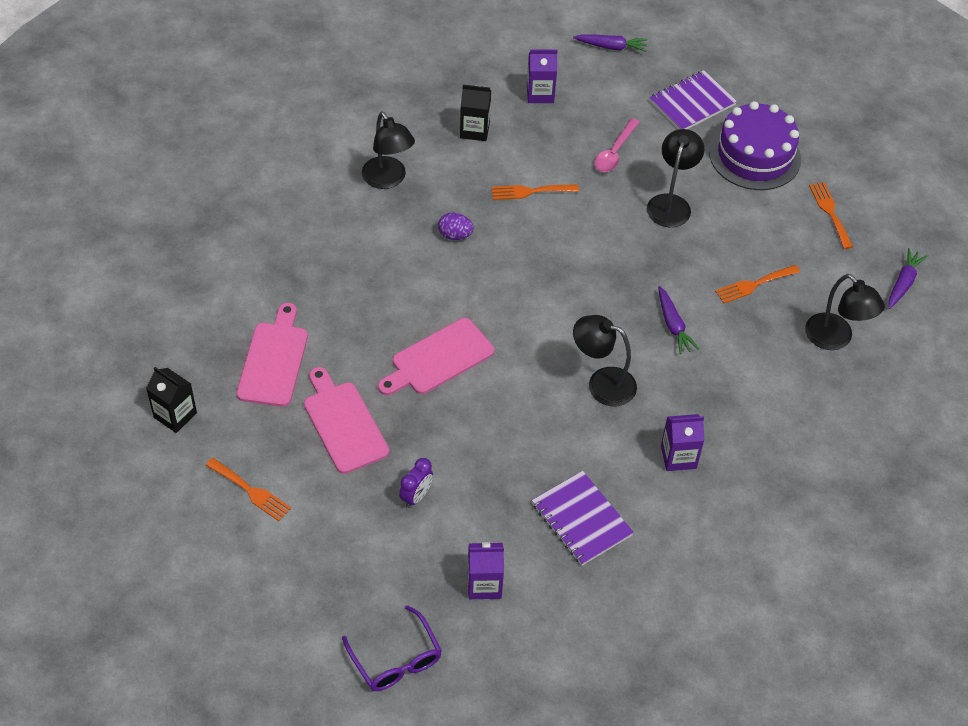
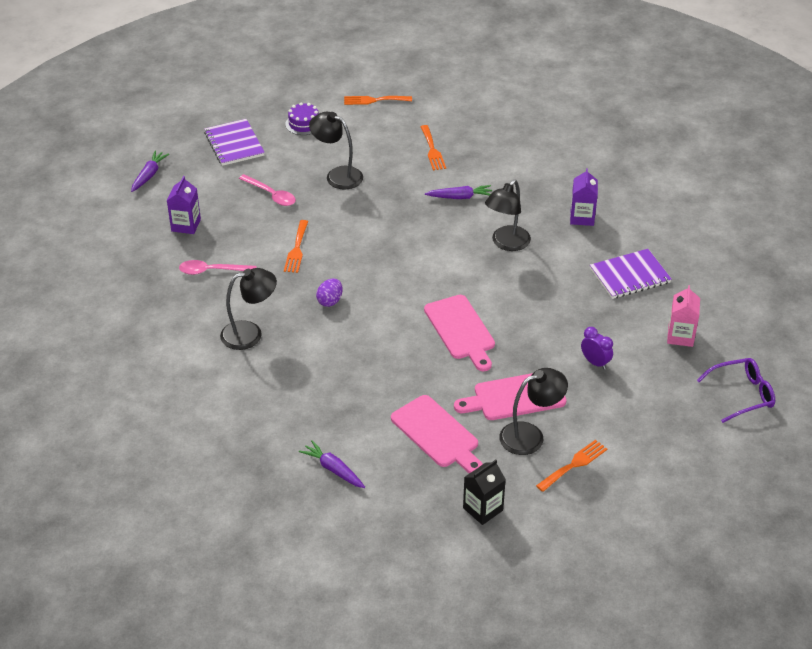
camera: 75 degrees left, 10 degrees down
(274, 360) = (437, 434): pink cutting board -> pink cutting board turned 150 degrees counterclockwise
(474, 130) = (212, 271): black carton -> pink spoon
(484, 584) = (680, 336): purple carton -> pink carton
(755, 155) = (304, 124): purple cake -> purple cake, size x0.49
(835, 339) = (493, 123): black lamp -> black lamp (530, 436)
(903, 283) = (451, 82): purple carrot -> purple carrot (333, 469)

